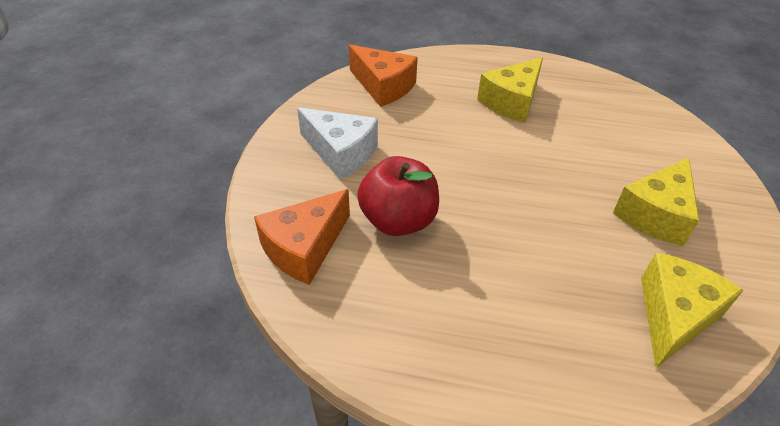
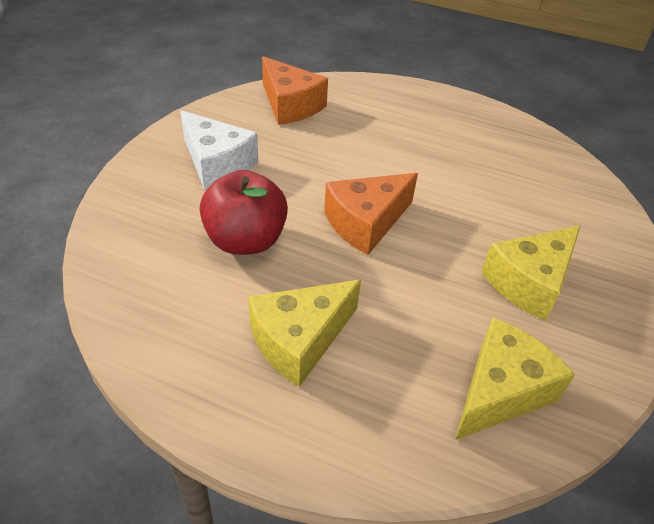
camera: 10 degrees right, 0 degrees up
(304, 248) = (139, 250): orange cheese -> orange cheese (366, 223)
(511, 102) = (421, 141): yellow cheese -> yellow cheese (299, 340)

